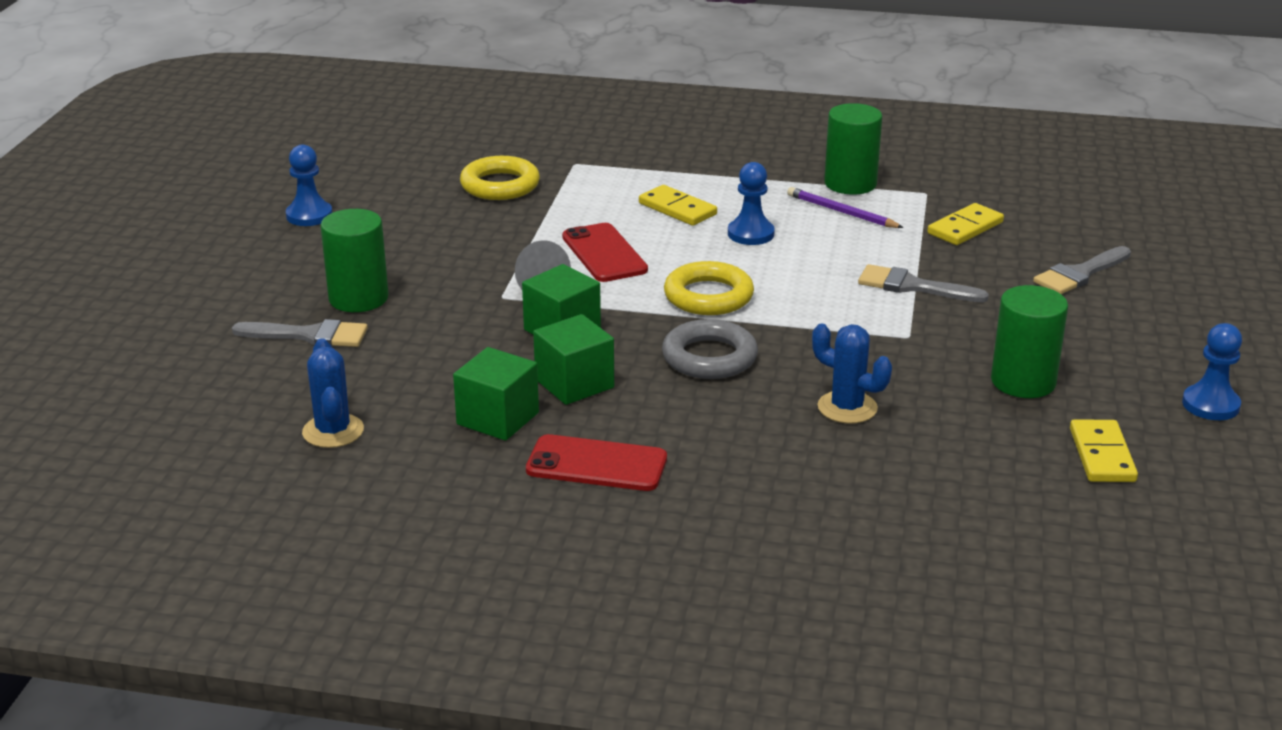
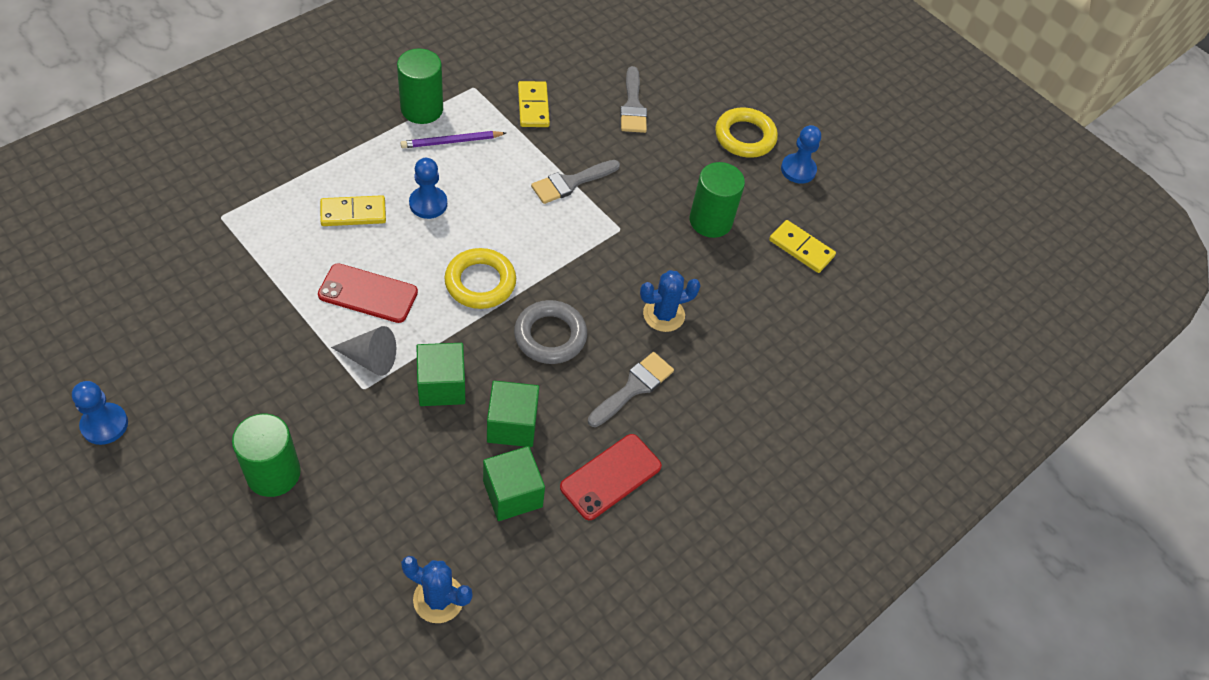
camera: 60 degrees left, 25 degrees up
(309, 335) = (294, 536): grey brush -> grey brush (633, 387)
(500, 185) = (201, 280): yellow ring -> yellow ring (745, 137)

